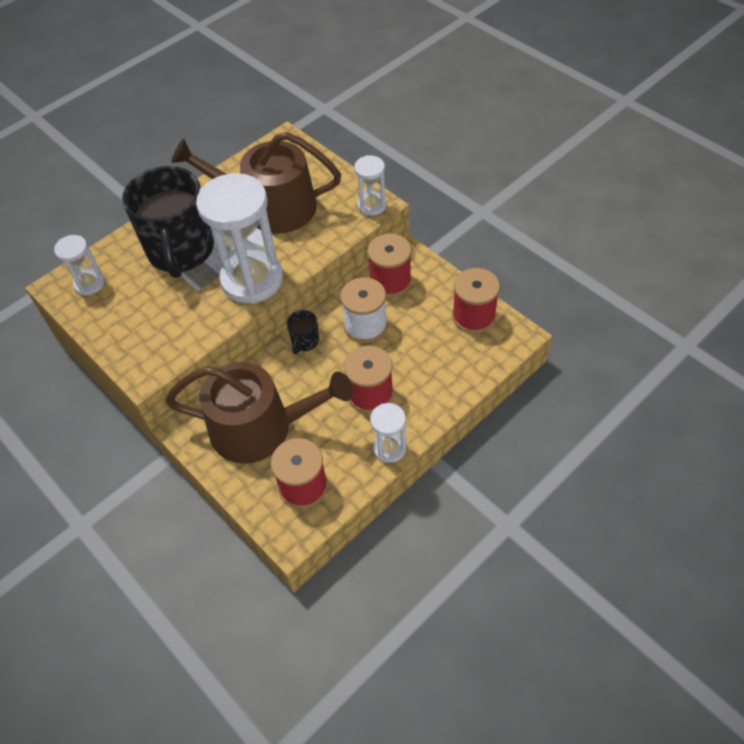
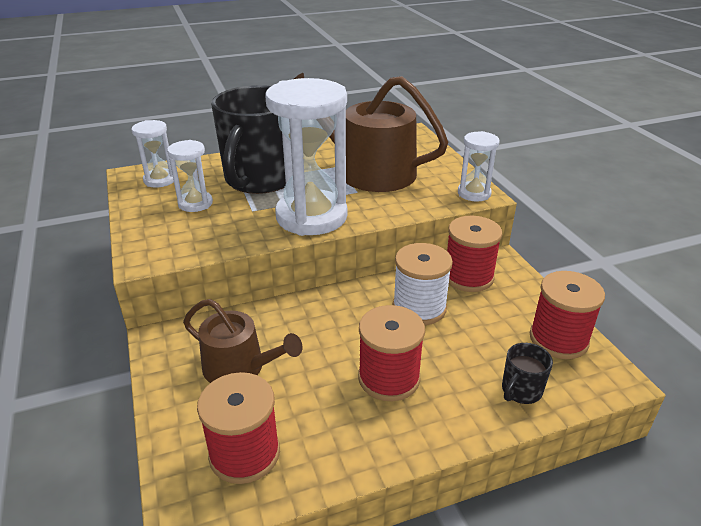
camera: 20 degrees right, 20 degrees down
(261, 428) = (240, 368): brown watering can -> brown watering can, size x0.58
(305, 341) = (342, 301): black mug -> black mug (520, 391)
(389, 448) = (381, 450): white hourglass -> white hourglass (195, 203)

